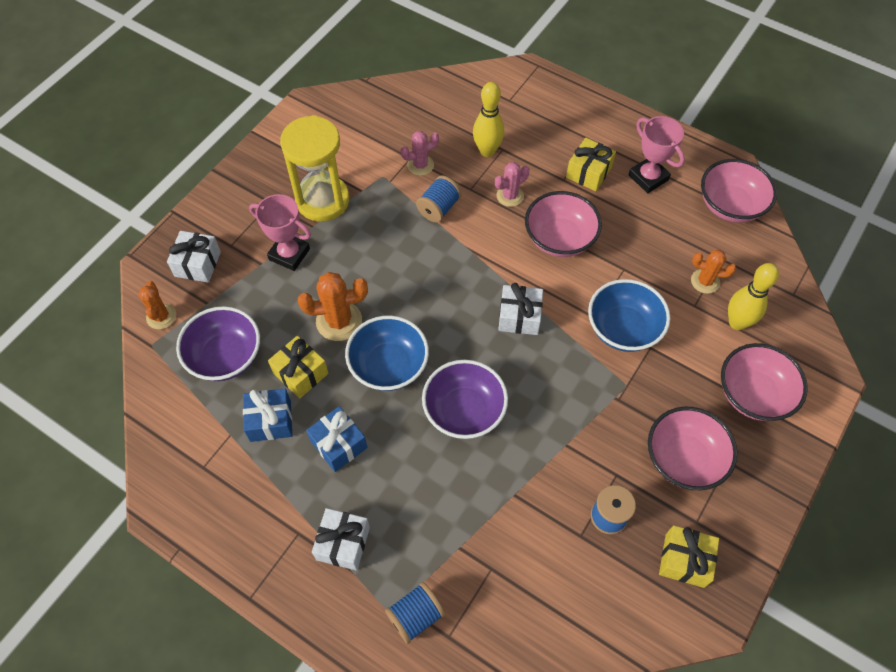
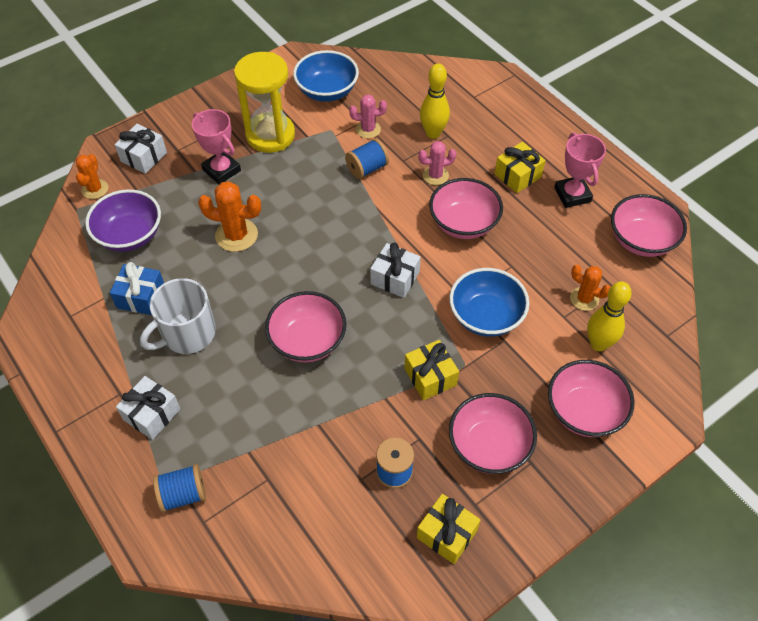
camera: 20 degrees right, 5 degrees down
(300, 373) = (184, 267): yellow gift -> yellow gift (430, 377)
(338, 444) = (187, 334): blue gift -> white mug
(388, 366) = (260, 284): blue bowl -> blue bowl (327, 91)
(464, 411) = (307, 341): purple bowl -> pink bowl

